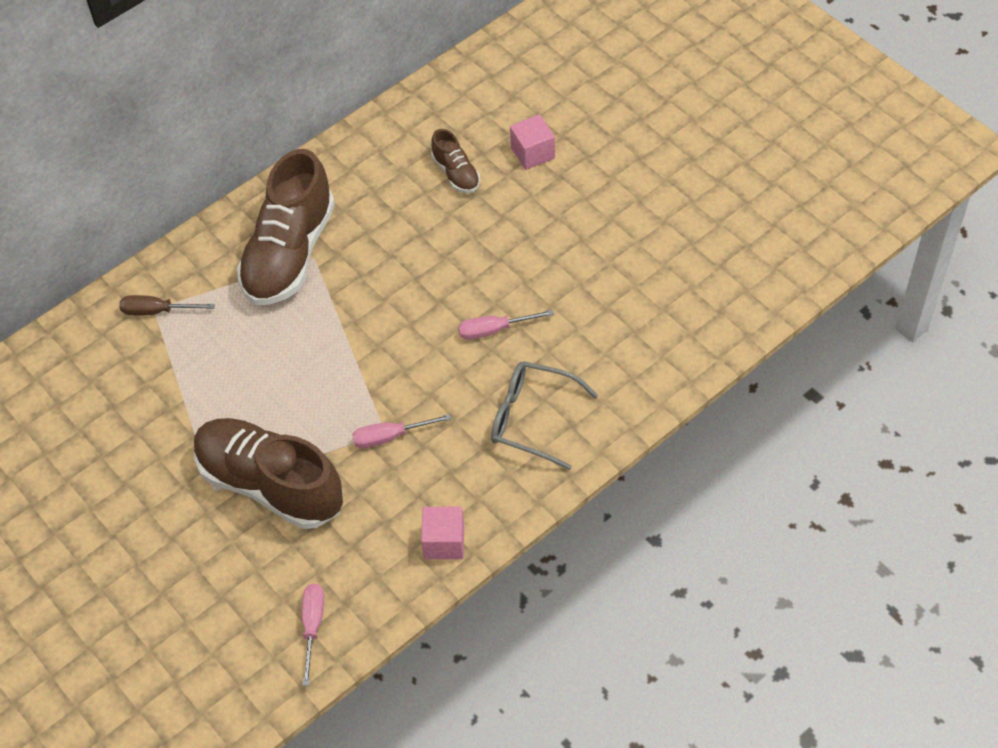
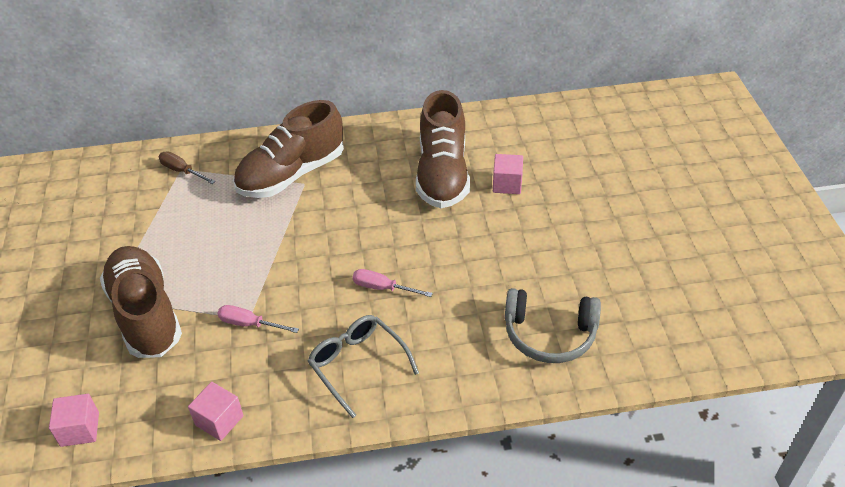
camera: 30 degrees right, 10 degrees down
(312, 626) = (80, 429): pink screwdriver -> pink cube
(456, 173) = (442, 174): brown shoe -> brown shoe, size x2.15
(689, 294) = (549, 334): none -> grey headphones

